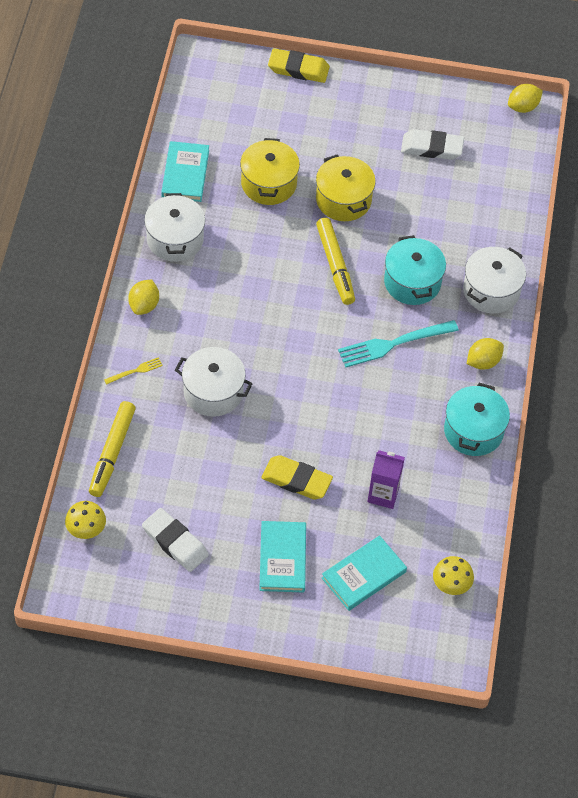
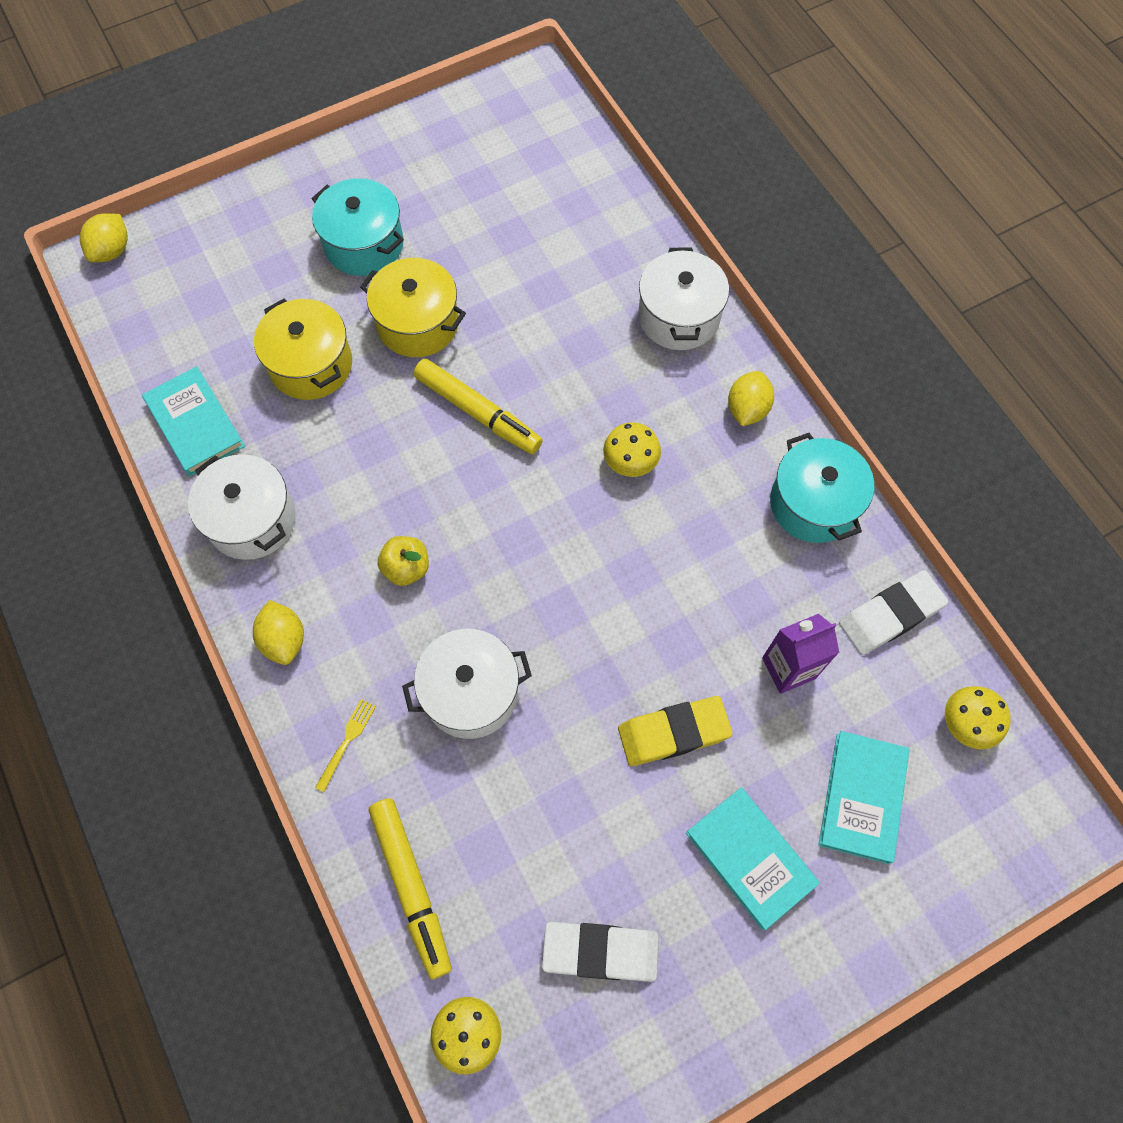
camera: 35 degrees left, 10 degrees up
(232, 314) = (406, 568): none -> yellow apple
(298, 69) = (229, 200): yellow eraser -> none
(394, 344) = (630, 462): turquoise fork -> yellow mushroom
(412, 282) = (584, 369): turquoise pot -> turquoise pot (364, 244)
(432, 148) = (465, 193): white eraser -> white eraser (890, 615)
(523, 107) = (523, 82): yellow lemon -> yellow lemon (112, 251)

